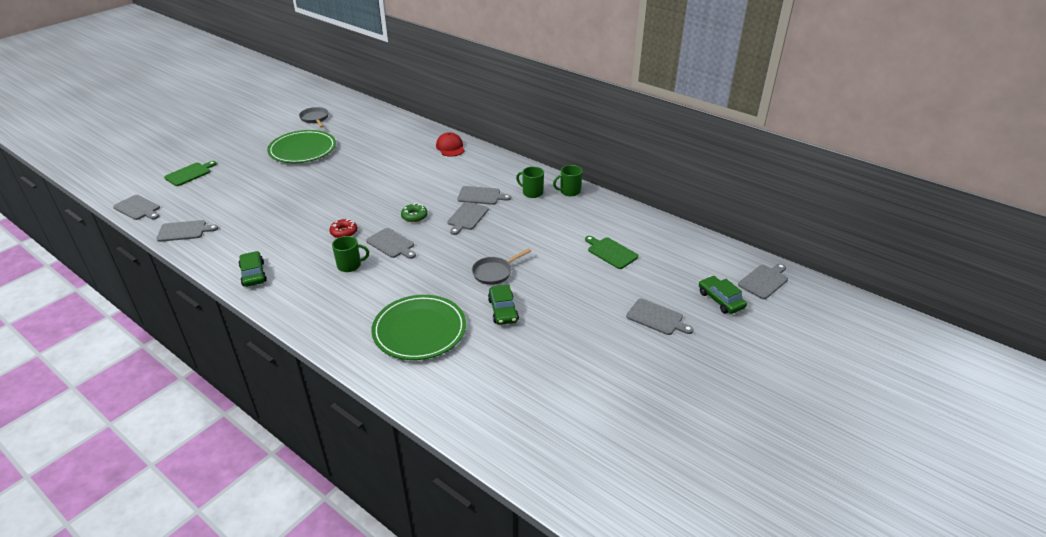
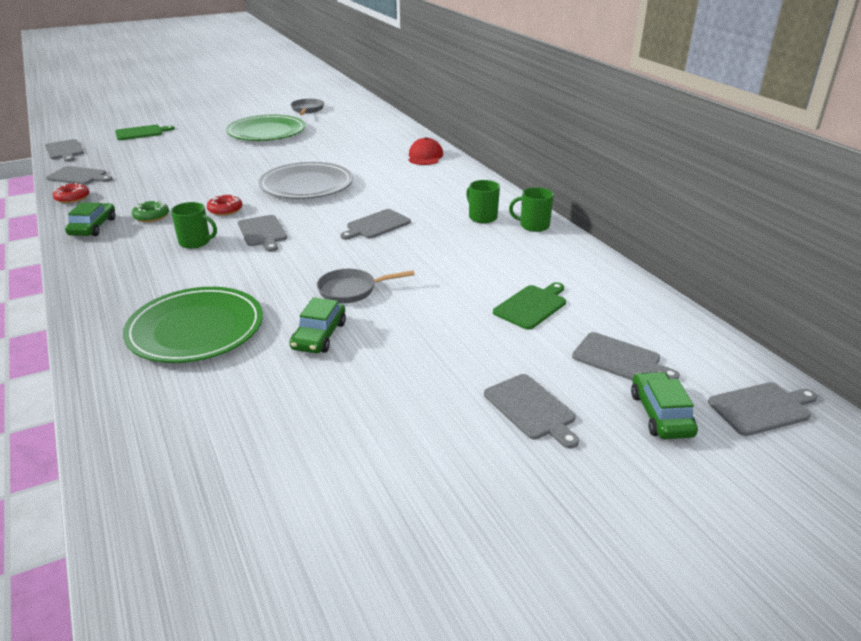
camera: 25 degrees right, 5 degrees down
(203, 253) = (72, 198): none -> red donut
(385, 194) = (306, 185): none -> grey plate
(414, 216) = (317, 211): green donut -> green donut (151, 216)
(481, 196) = (415, 208): grey cutting board -> grey cutting board (619, 359)
(611, 252) = (532, 306): green cutting board -> green cutting board turned 60 degrees clockwise

